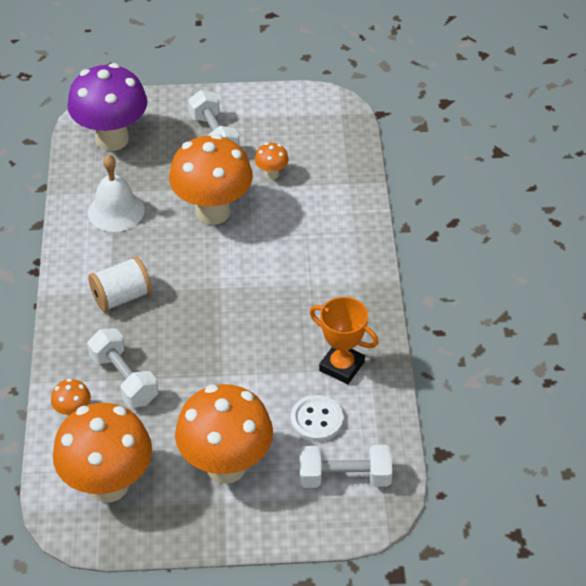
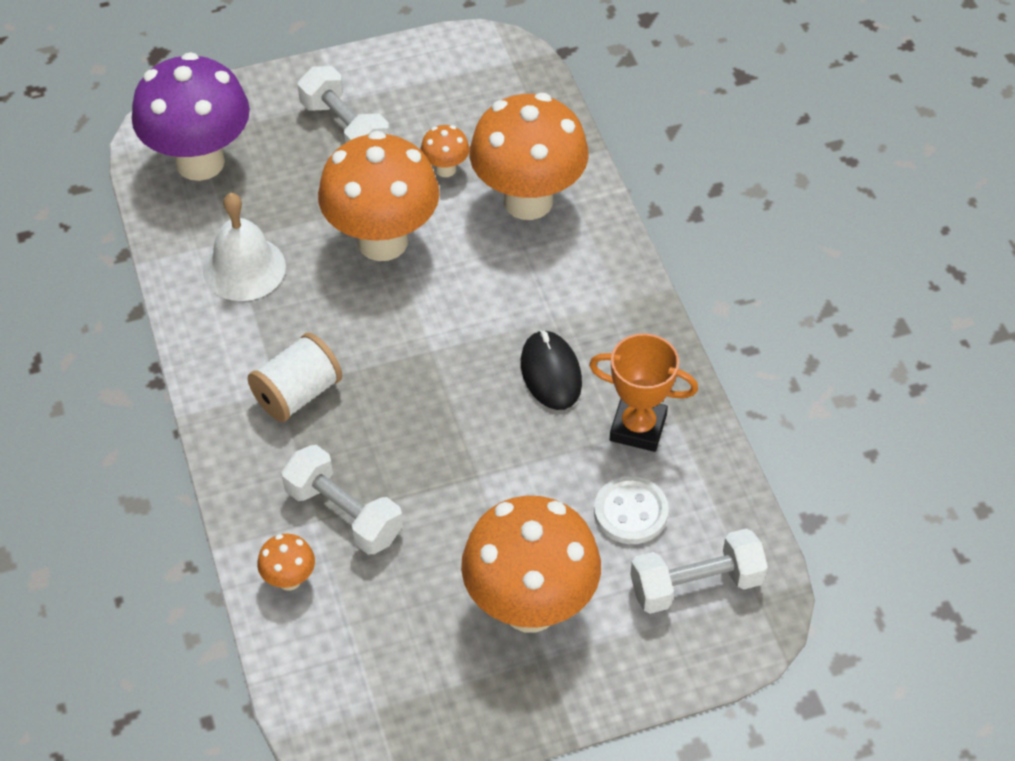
camera: 15 degrees left, 5 degrees up
(108, 485) = (376, 673): orange mushroom -> orange mushroom (528, 201)
(295, 318) = (551, 373): none -> black mouse

